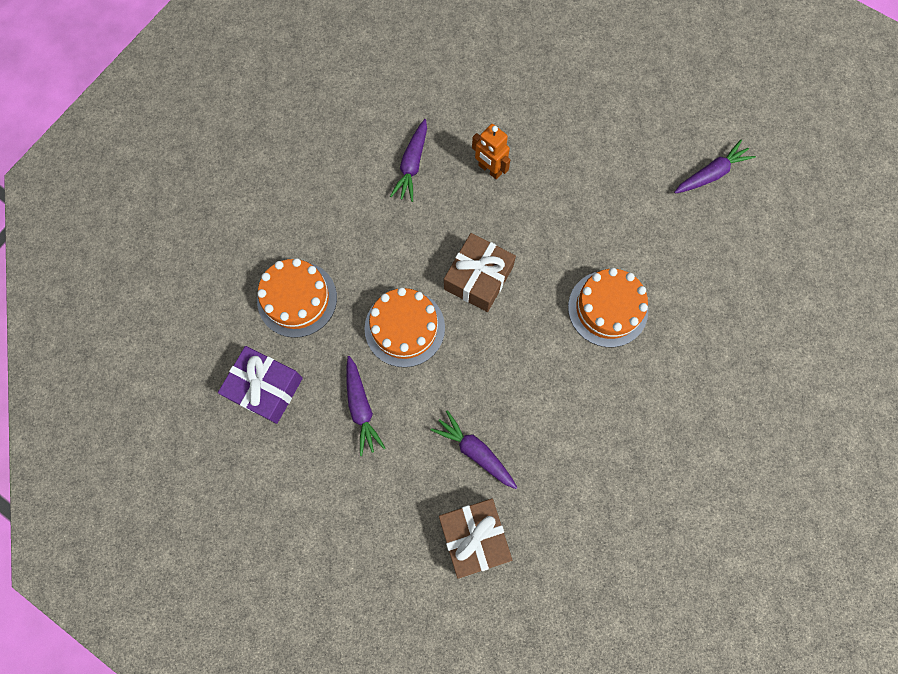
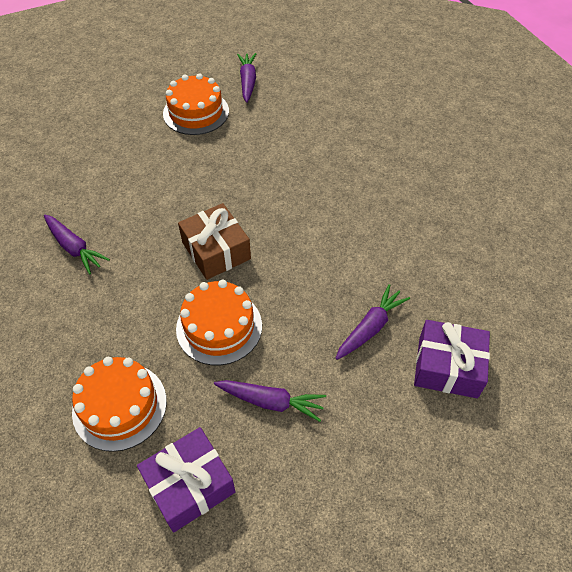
camera: 60 degrees left, 20 degrees down
(474, 537) = (447, 367): brown gift -> purple gift
(475, 452) = (370, 328): purple carrot -> purple carrot turned 150 degrees clockwise
(489, 169) = (129, 198): orange robot -> none
(607, 308) = (305, 182): orange cake -> orange cake (196, 112)

